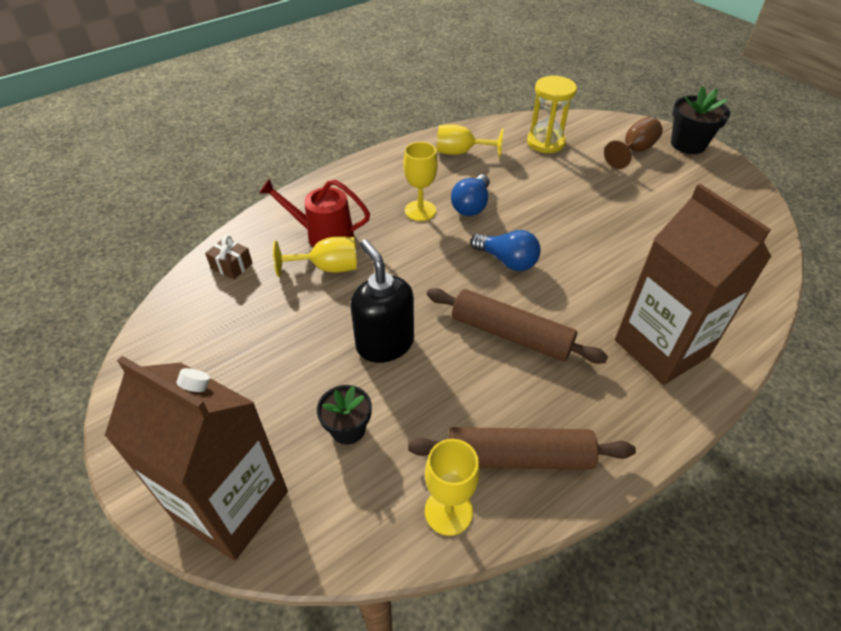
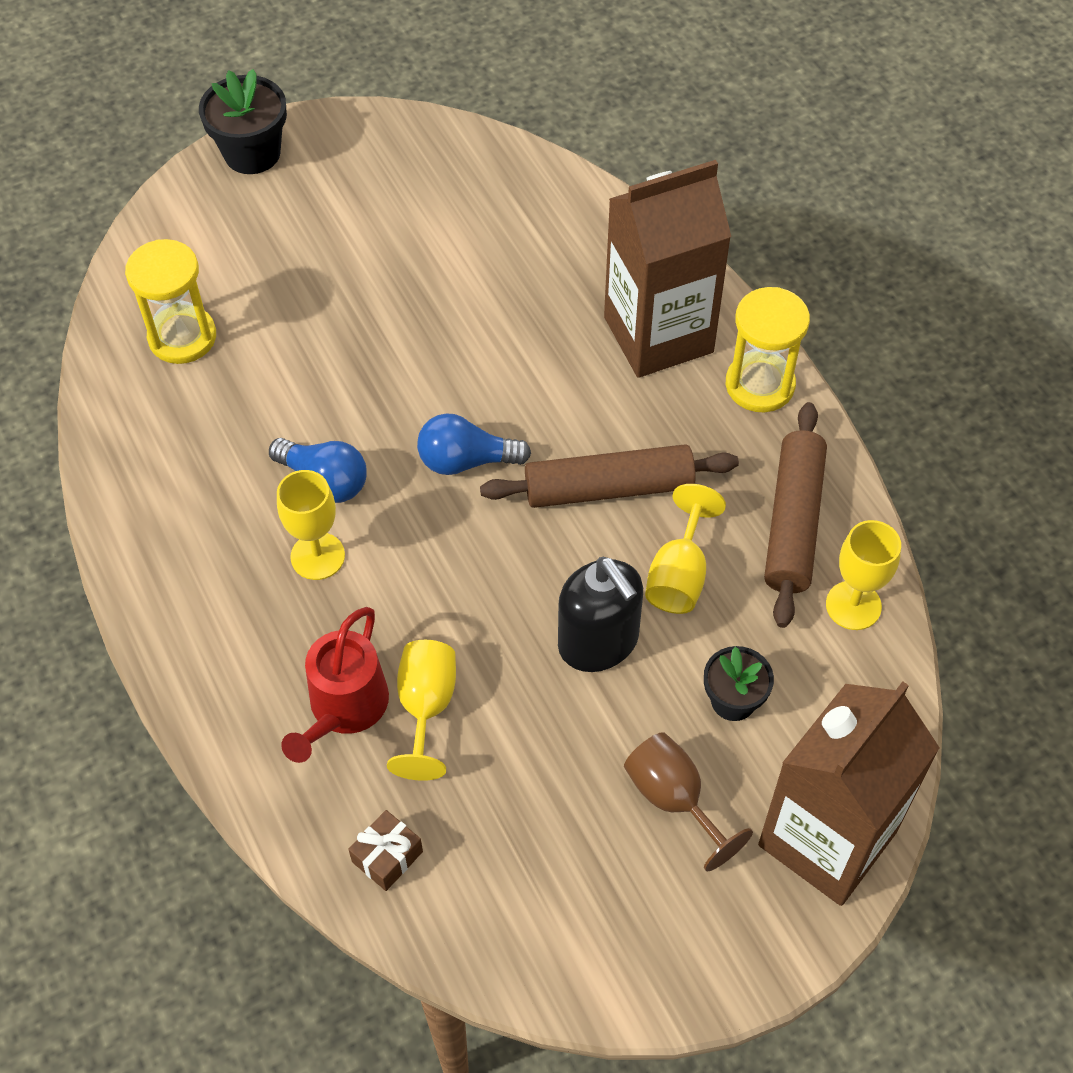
camera: 80 degrees left, 10 degrees up
(385, 343) = (599, 642): black soap dispenser -> black soap dispenser turned 105 degrees counterclockwise
(461, 152) = (170, 468): yellow goblet -> yellow goblet (679, 575)
(507, 261) = (466, 460): blue light bulb -> blue light bulb turned 135 degrees counterclockwise
(511, 335) = (609, 488): brown rolling pin -> brown rolling pin turned 45 degrees clockwise
(634, 151) = (247, 226): brown goblet -> brown goblet (674, 799)
(647, 421) = (760, 385): none -> yellow hourglass

